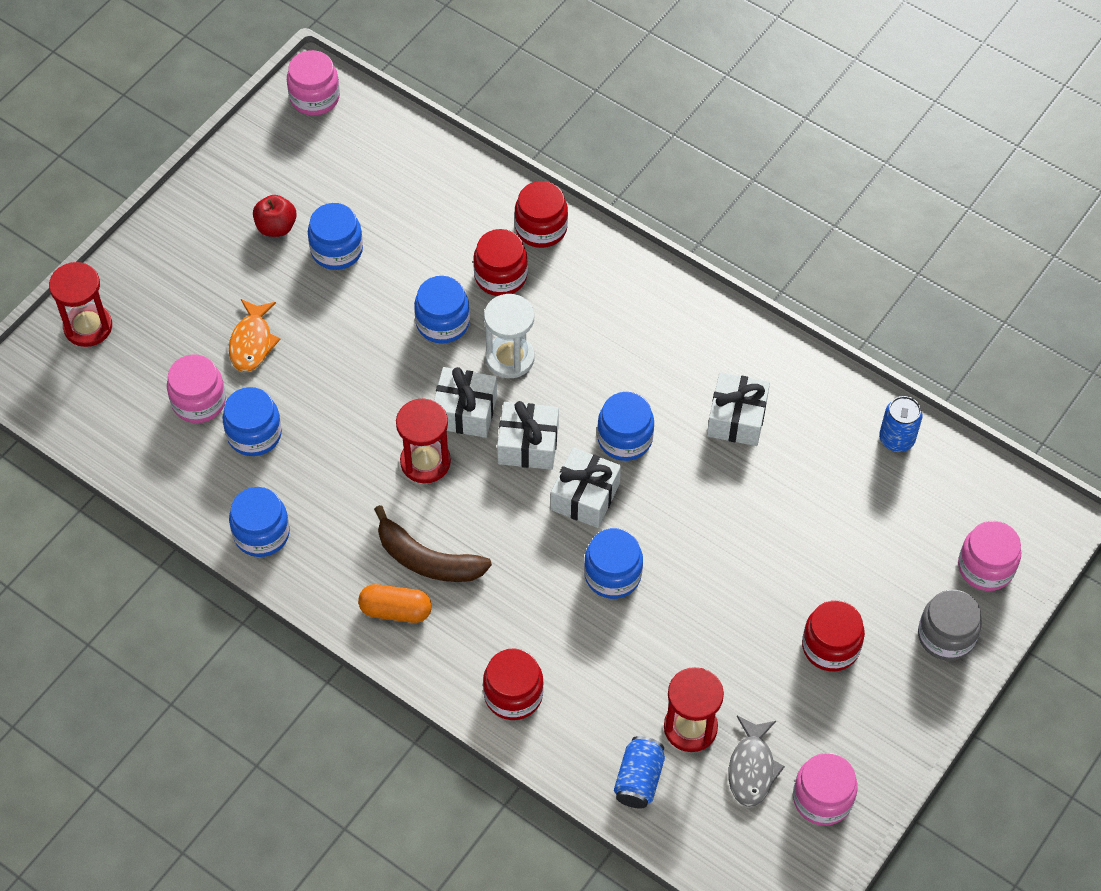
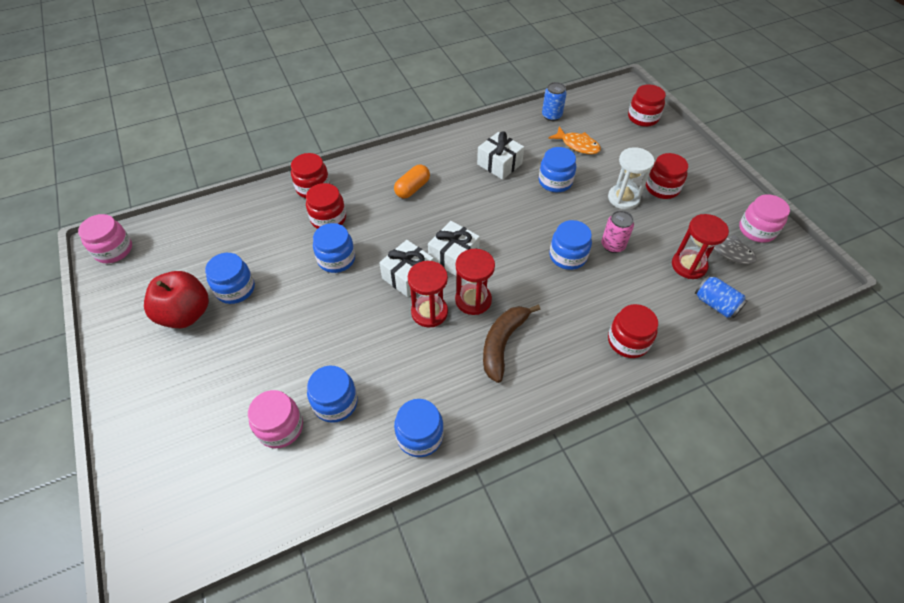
camera: 60 degrees left, 5 degrees down
(88, 327) = (149, 478): red hourglass -> red hourglass (473, 300)
(252, 342) = (261, 370): orange fish -> orange fish (577, 145)
(276, 227) = (186, 314): red apple -> red apple, size x1.70
(395, 610) = (531, 379): orange capsule -> orange capsule (412, 188)
(427, 559) = (502, 343): brown banana -> brown banana turned 150 degrees clockwise
(510, 358) = (387, 239): white hourglass -> white hourglass (623, 198)
(585, 496) = (507, 246): white gift -> none
(624, 438) = (480, 212): blue jar -> blue jar (555, 181)
(668, 621) = (613, 245): none -> pink can
(946, 636) = (675, 146): grey jar -> none
(985, 567) = (643, 118): pink jar -> red jar

